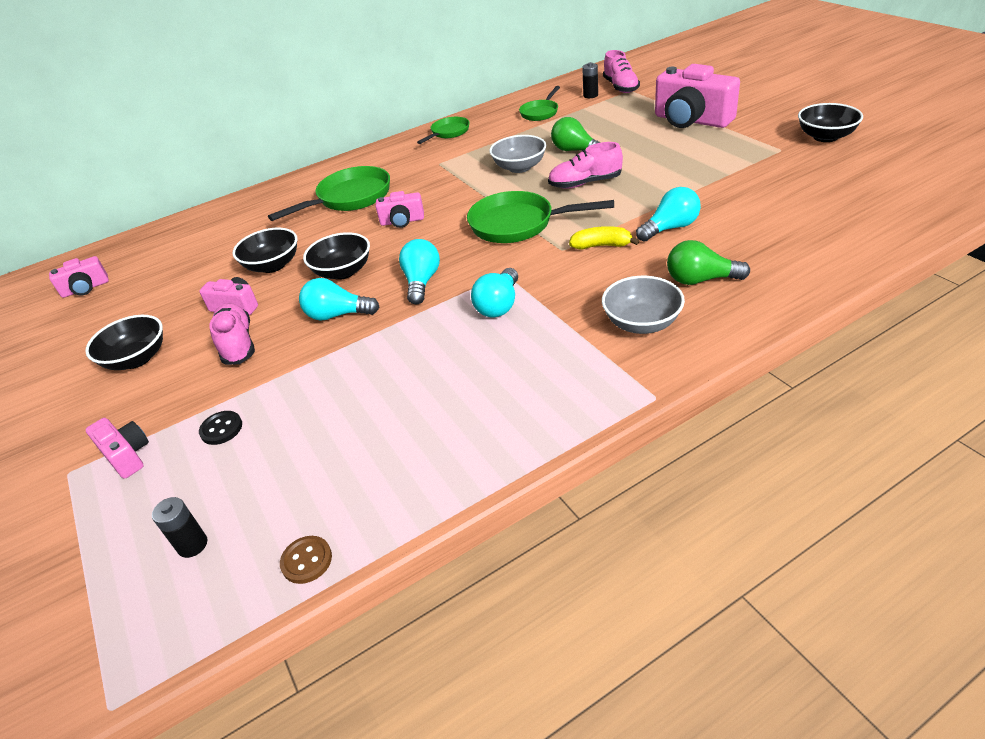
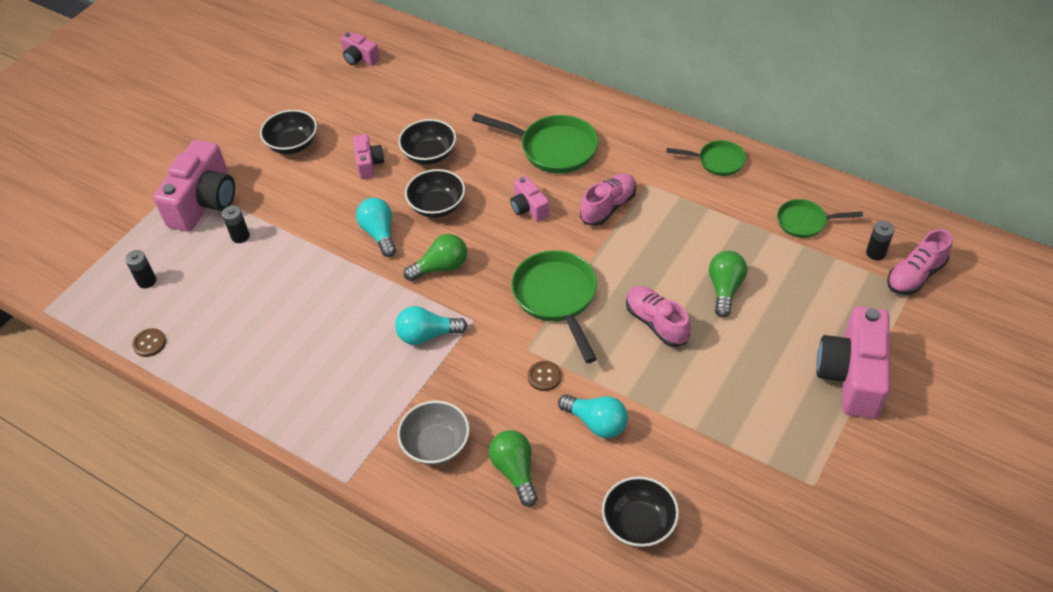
camera: 60 degrees right, 10 degrees up
(127, 455) = (204, 202): pink camera -> pink camera, size x1.96
(221, 429) = (240, 236): black button -> black battery
(237, 344) = (326, 192): pink shoe -> pink shoe (608, 207)
(421, 282) = (441, 267): turquoise light bulb -> green light bulb
(519, 167) = (667, 255): grey bowl -> none
(601, 246) = (544, 377): yellow banana -> brown button
(825, 137) = (868, 525): black bowl -> black bowl (639, 523)

